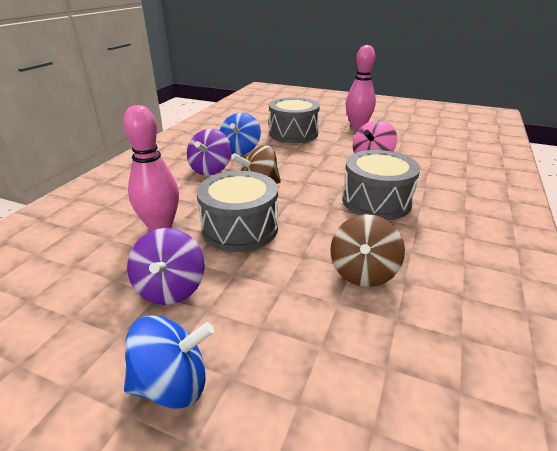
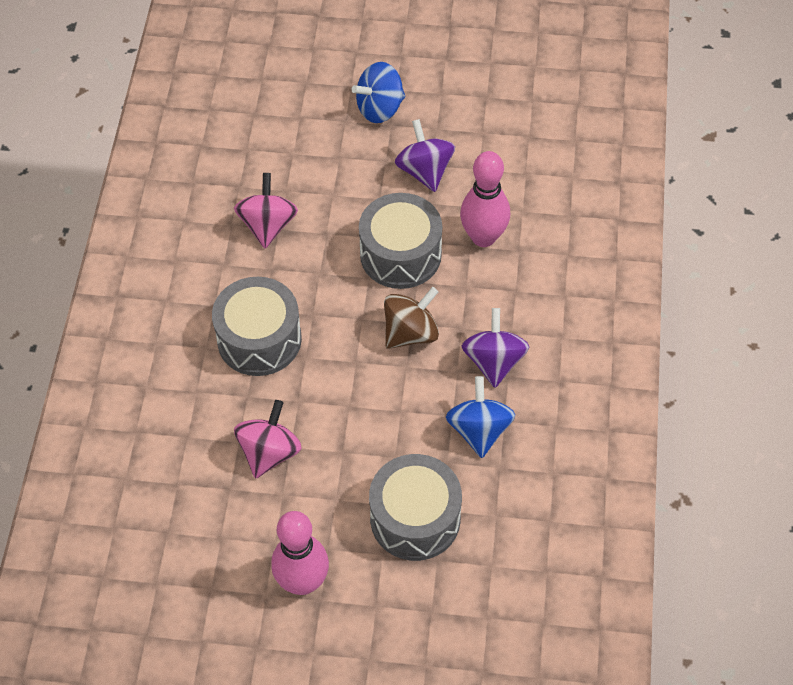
camera: 165 degrees right, 25 degrees up
(363, 272) = (268, 225): brown spinning top -> pink spinning top

